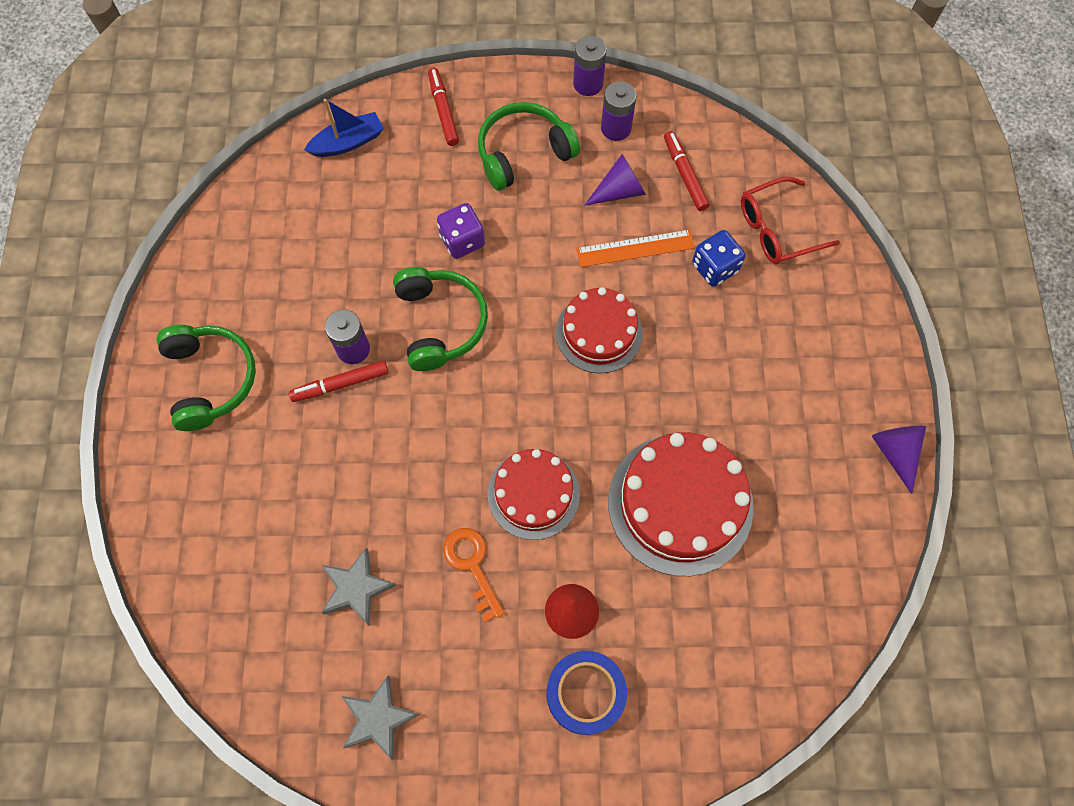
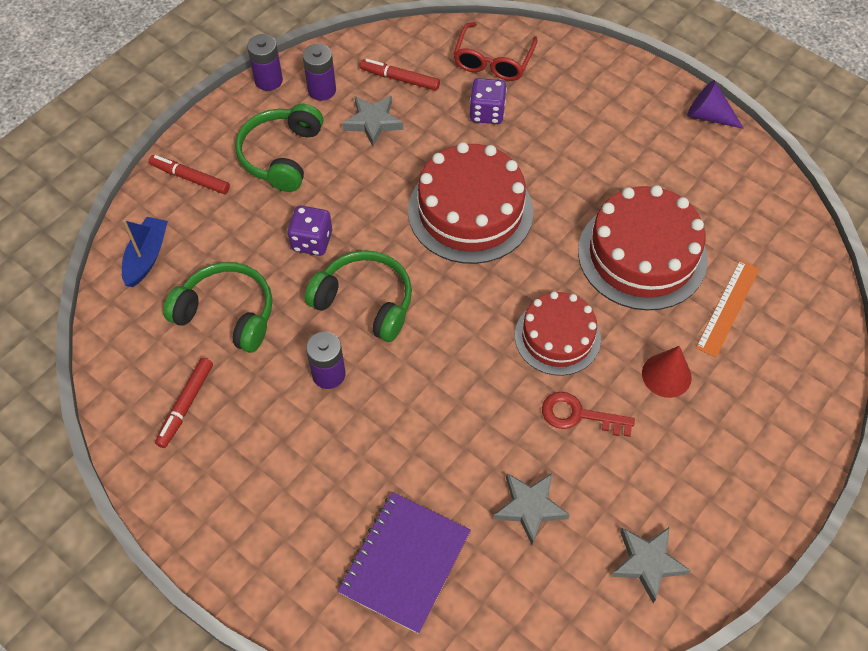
camera: 50 degrees left, 10 degrees down
(210, 379) = (253, 496): green headphones -> green headphones (227, 314)
(238, 529) = (405, 562): none -> purple notebook
(341, 384) = (350, 403): red marker -> red marker (186, 404)
(472, 565) = (578, 415): orange key -> red key
(585, 693) = (734, 409): blue tape -> none
(599, 333) = (470, 211): red cake -> red cake, size x1.56
(620, 191) = (373, 122): purple cone -> grey star
(635, 248) = (426, 145): orange ruler -> orange ruler (727, 307)
(714, 268) = (487, 113): blue dice -> purple dice

